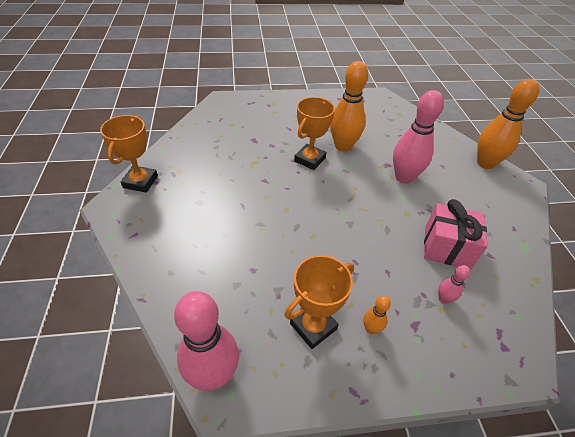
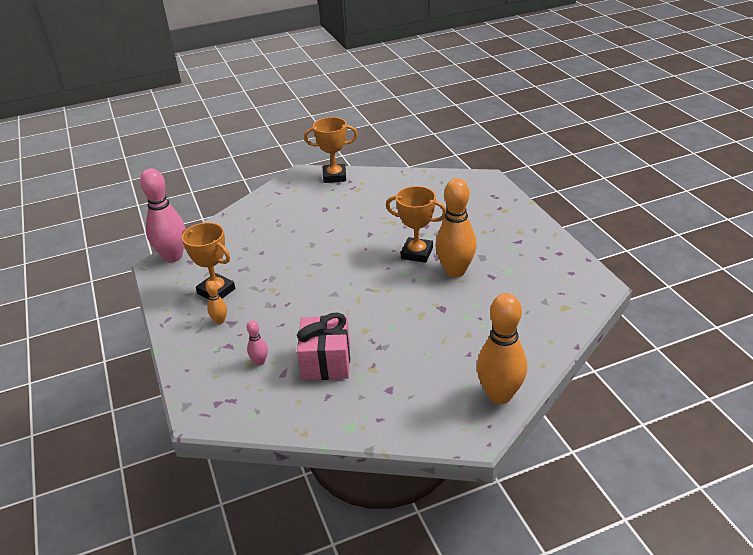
camera: 80 degrees right, 10 degrees down
(404, 177) = (425, 323): pink bowling pin -> none

